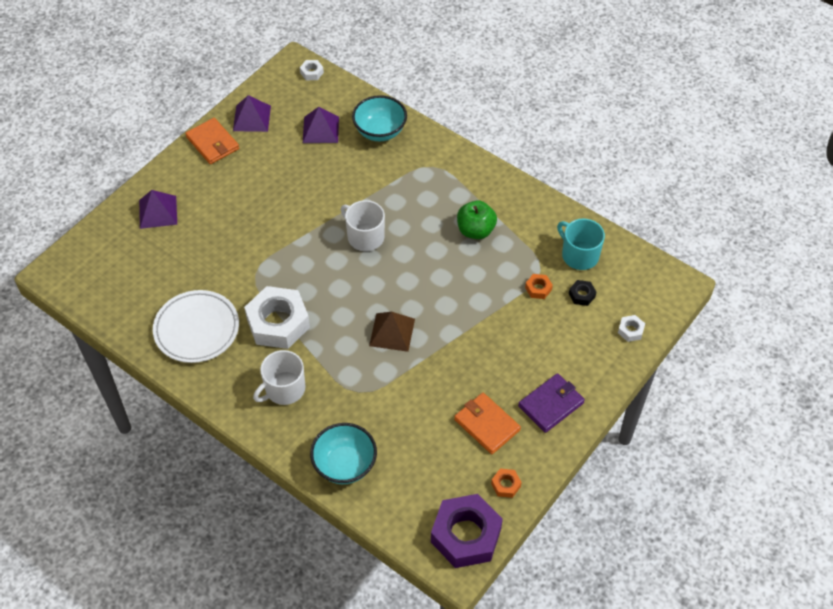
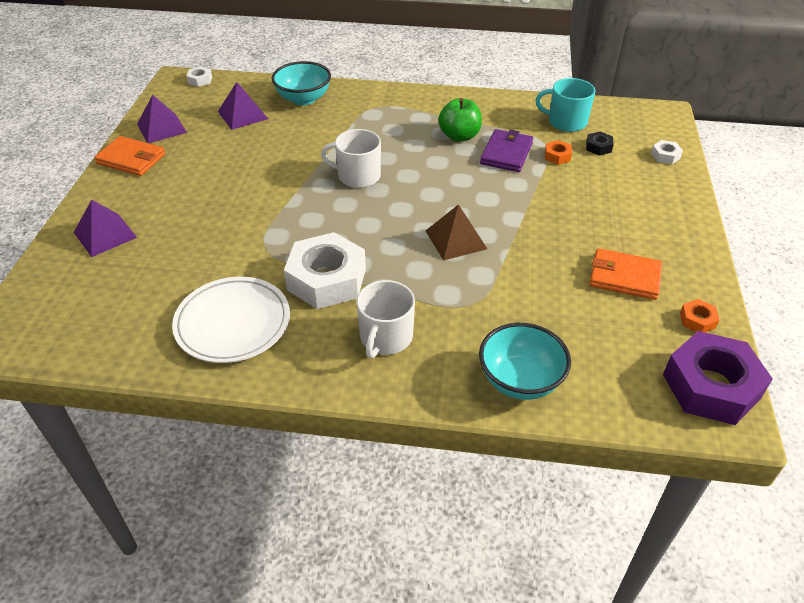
camera: 30 degrees left, 10 degrees down
(551, 404) = (662, 235): purple wallet -> purple wallet (506, 153)

